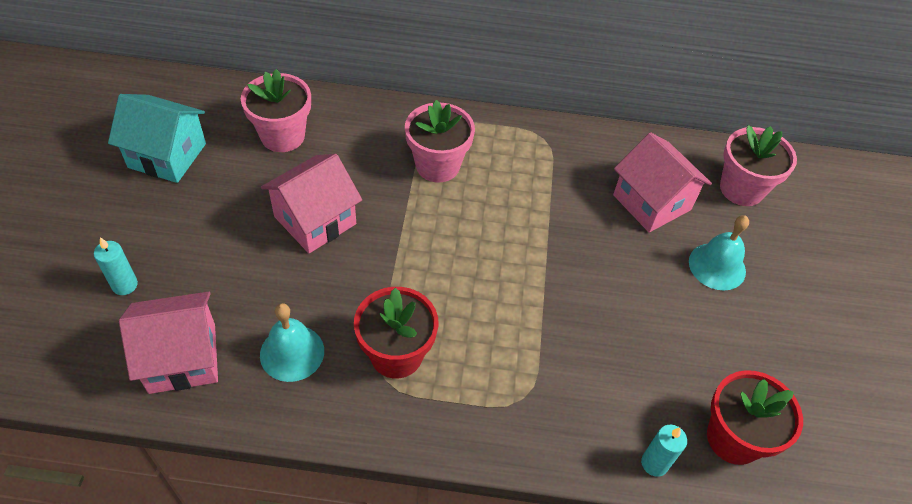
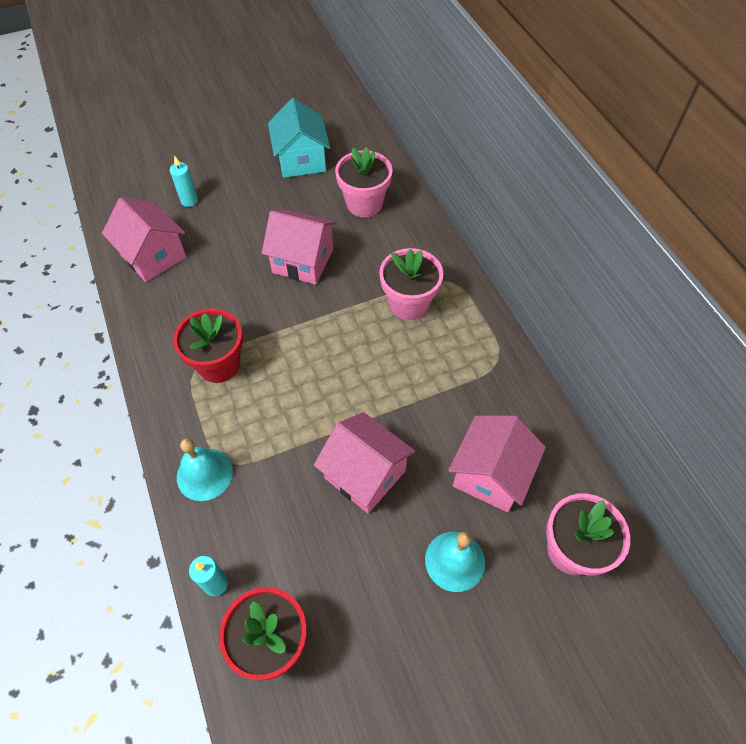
camera: 65 degrees right, 5 degrees up
(292, 352) = (188, 307): turquoise bell -> turquoise bell (204, 474)
(602, 288) = (365, 474): none -> pink house

